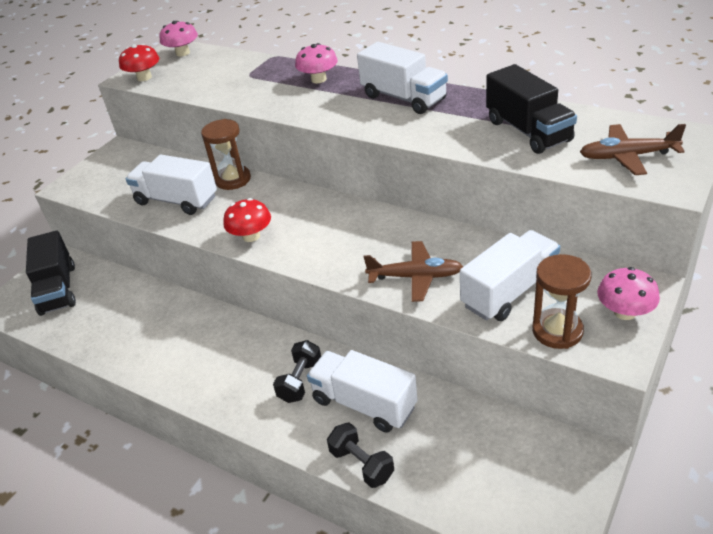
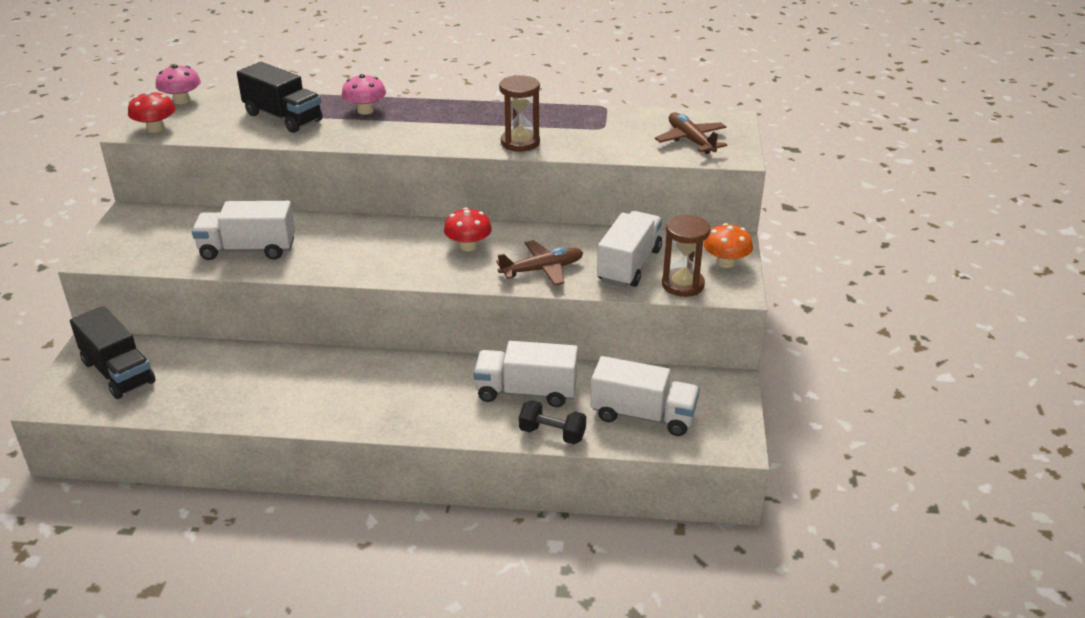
camera: 30 degrees left, 5 degrees down
(233, 179) = (298, 222): brown hourglass -> brown hourglass (520, 143)
(251, 236) = (358, 266): red mushroom -> red mushroom (468, 246)
(300, 381) = (455, 389): black dumbbell -> none
(403, 98) = (466, 118): white truck -> white truck (643, 415)
(528, 131) = (599, 131): black truck -> black truck (283, 117)
(624, 312) = (726, 262): pink mushroom -> orange mushroom
(628, 156) = (691, 140): brown plane -> brown plane turned 90 degrees clockwise

